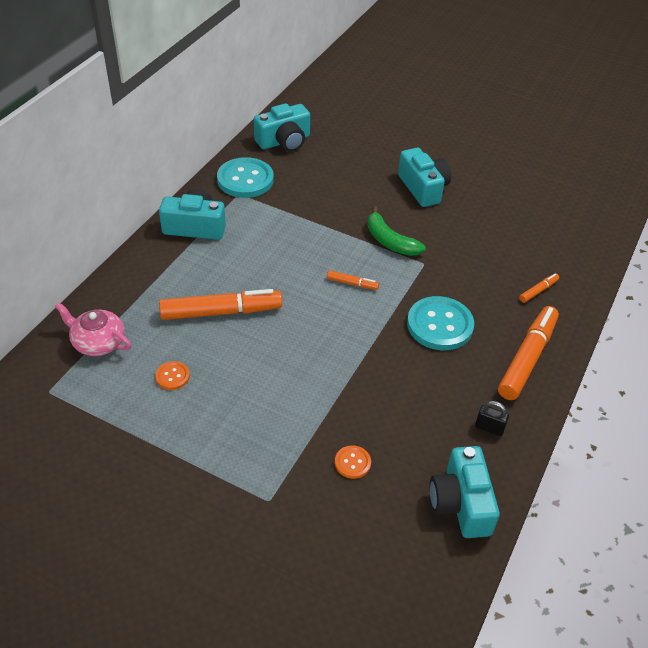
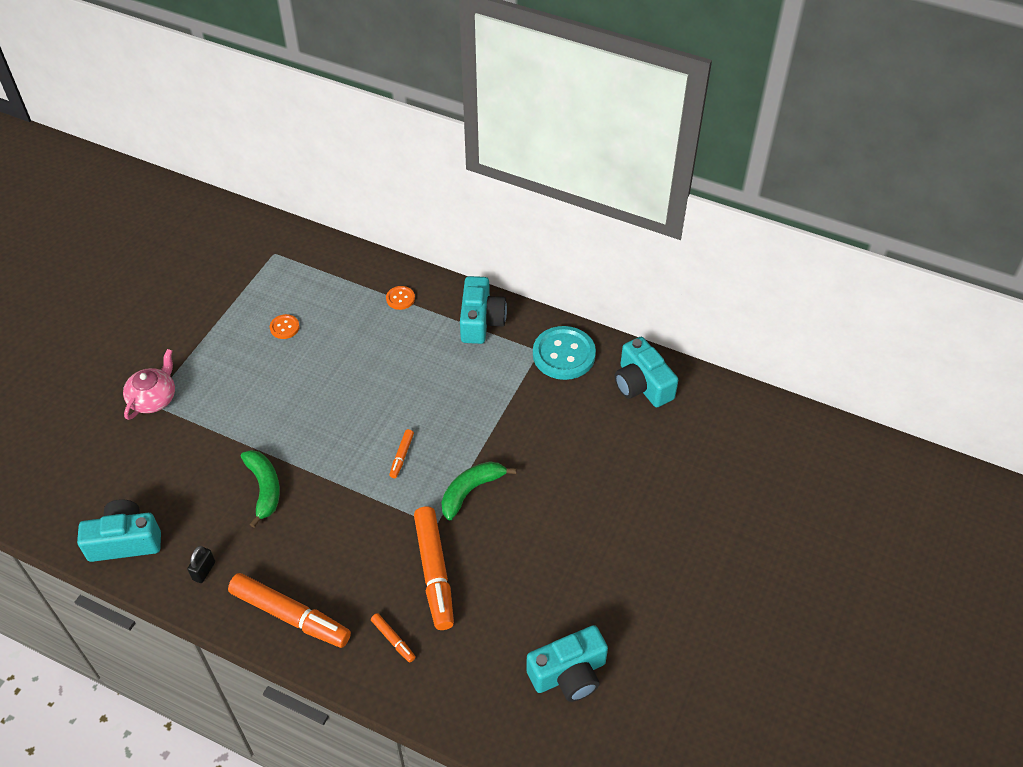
camera: 90 degrees right, 5 degrees up
(98, 342) = (326, 274): pink teapot -> pink teapot (153, 398)
(221, 312) = (361, 353): orange marker -> orange marker (434, 572)
(352, 463) = (178, 459): orange button -> orange button (400, 298)
(389, 384) = (264, 488): none -> green banana
(423, 188) = (571, 528): turquoise camera -> turquoise camera (569, 673)
(439, 325) = (340, 535): turquoise button -> none

